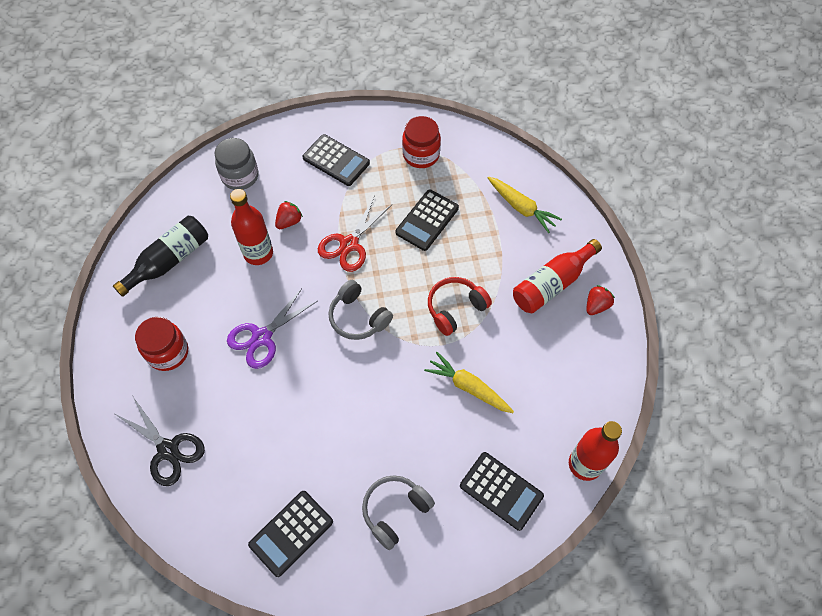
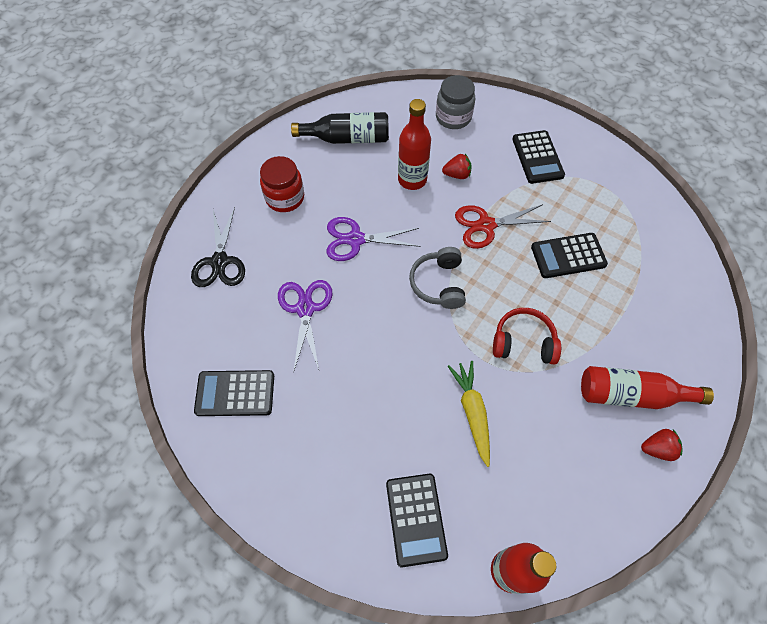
camera: 45 degrees right, 0 degrees up
(278, 423) = (305, 309): none -> purple scissors
(395, 511) = (320, 451): grey headphones -> none
(421, 155) = (613, 202): red jar -> none
(521, 207) = (665, 310): yellow carrot -> none

